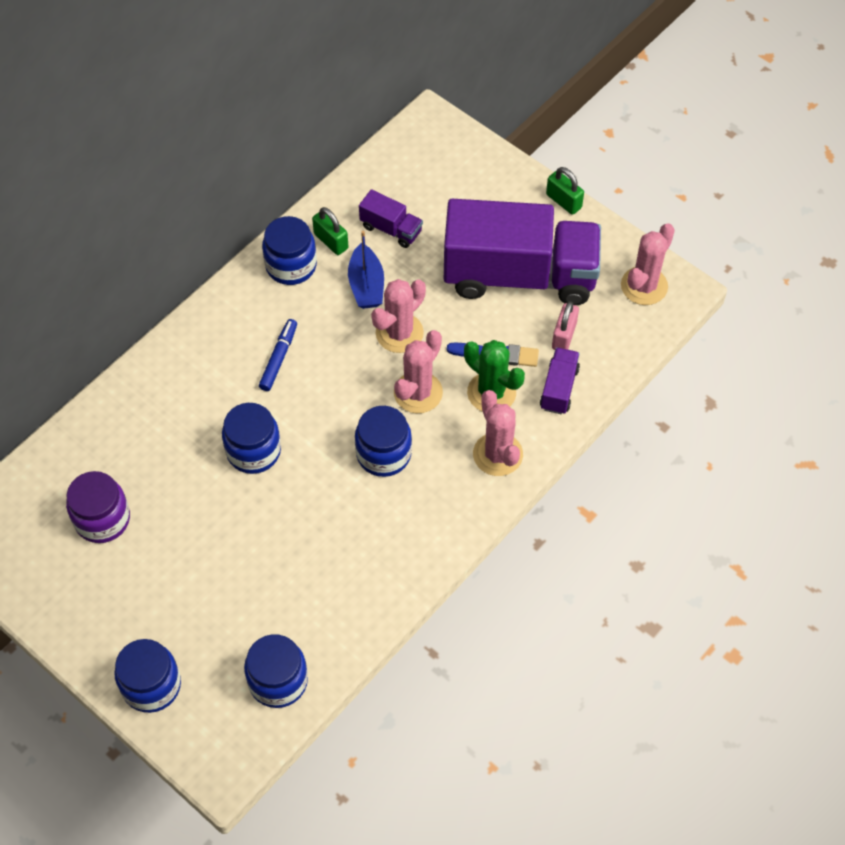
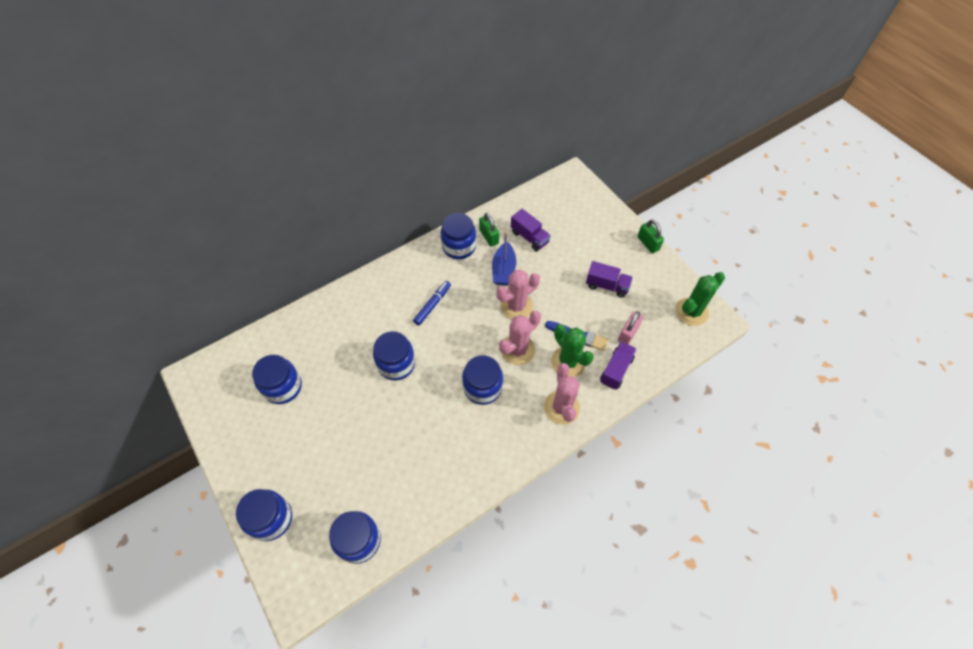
camera: 15 degrees right, 0 degrees up
(102, 519) = (283, 387): purple jar -> blue jar
(519, 275) = (607, 286): purple truck -> purple truck, size x0.41
(644, 286) = (691, 312): pink cactus -> green cactus

